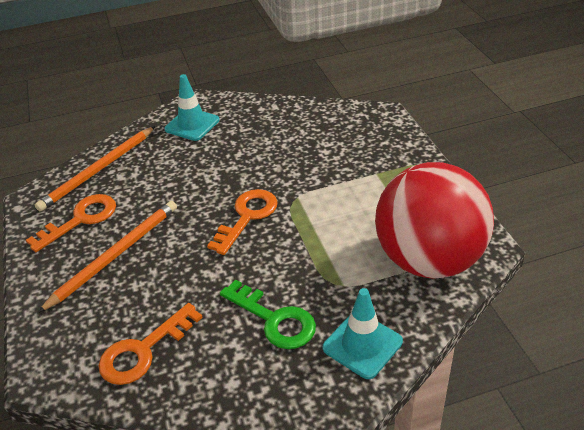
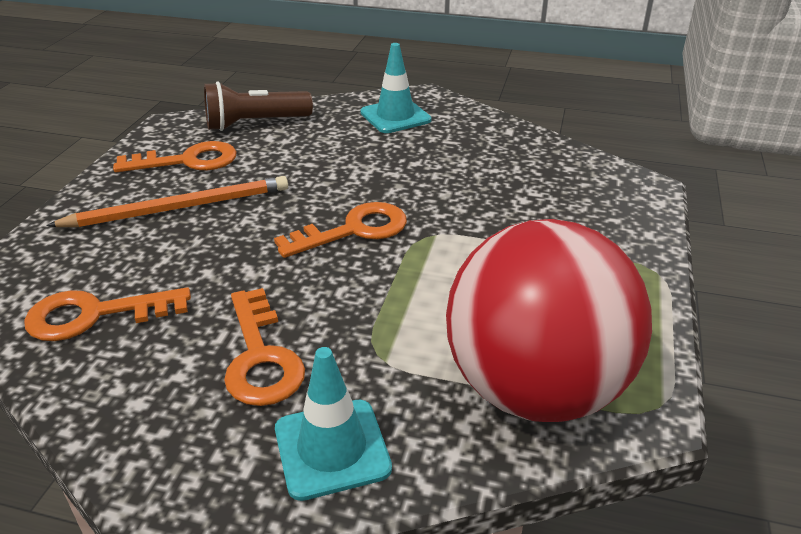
camera: 30 degrees right, 5 degrees down
(98, 170) = (255, 124): orange pencil -> brown flashlight
(274, 319) = (260, 357): green key -> orange key

